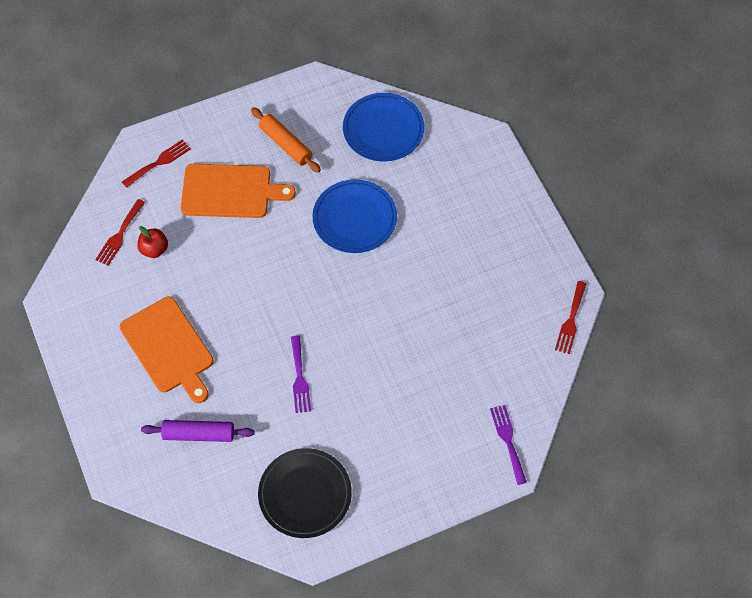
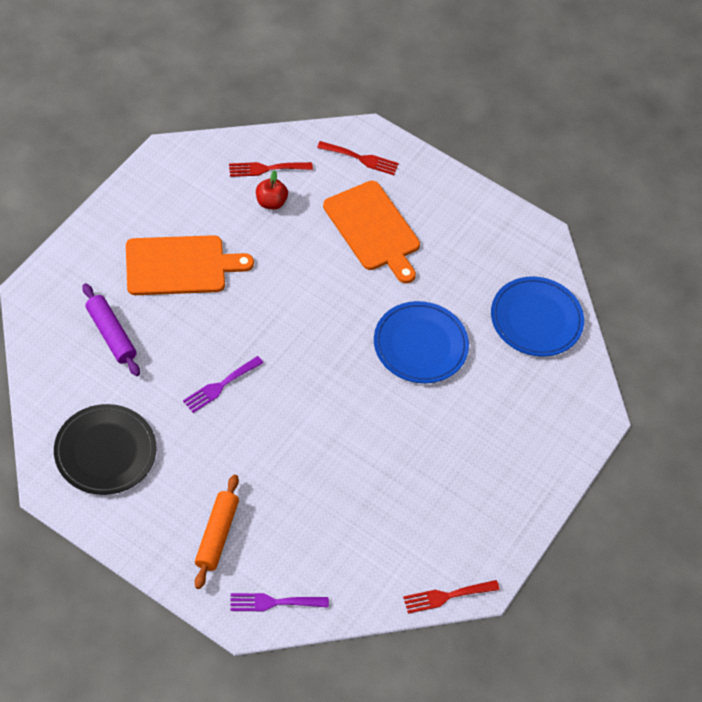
camera: 50 degrees right, 5 degrees down
(168, 348) = (180, 266): orange cutting board -> orange cutting board turned 120 degrees counterclockwise
(286, 144) = (457, 247): orange rolling pin -> orange rolling pin (217, 535)
(508, 440) = (273, 602): purple fork -> purple fork turned 135 degrees counterclockwise

